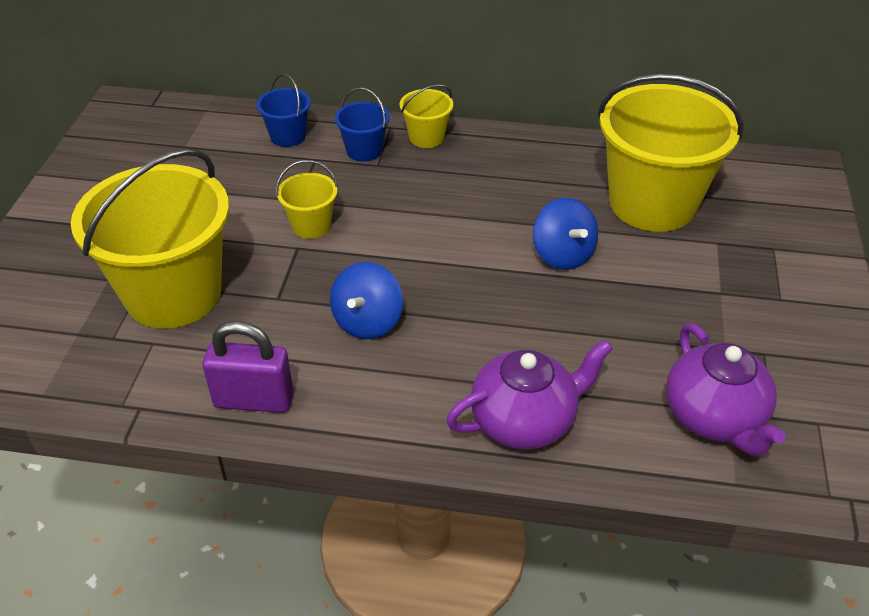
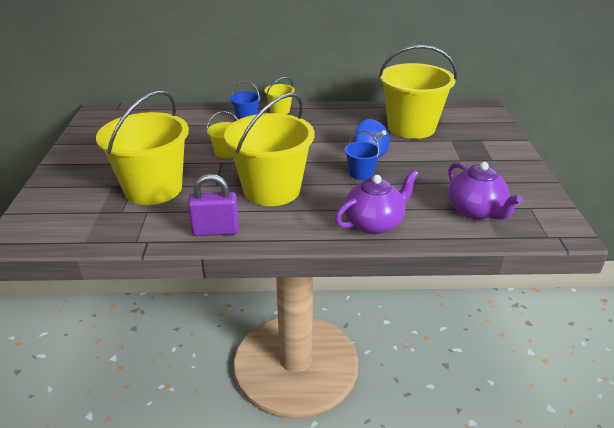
camera: 10 degrees left, 10 degrees down
(288, 136) = (201, 116): blue bucket -> blue bucket (361, 173)
(367, 321) = (272, 190): blue spinning top -> yellow bucket

